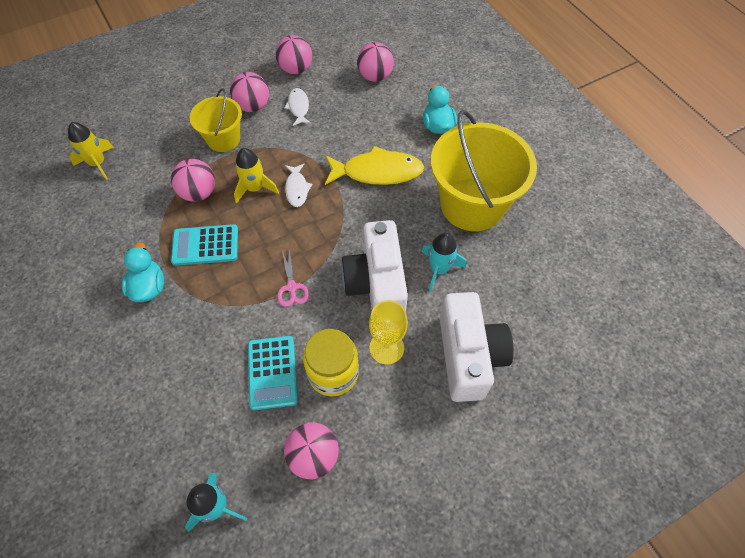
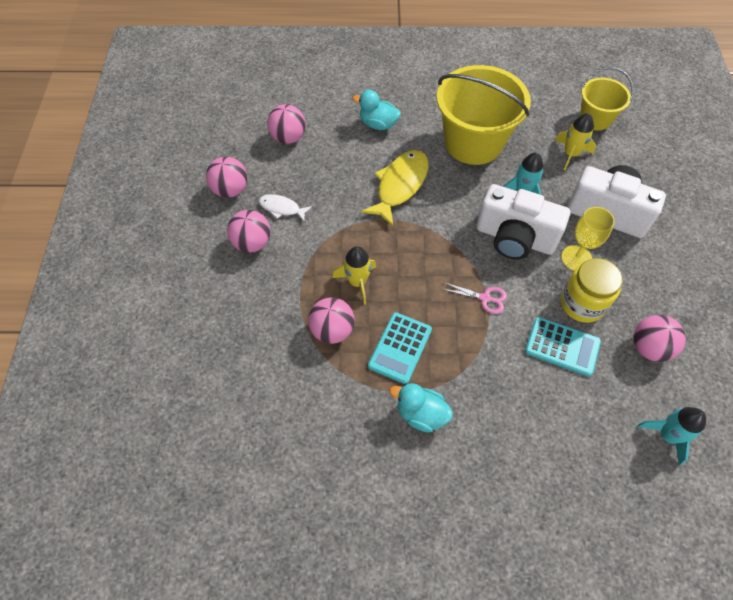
camera: 60 degrees left, 0 degrees up
(98, 163) = (227, 411): yellow rocket -> yellow rocket (570, 154)
(223, 139) = (277, 284): yellow bucket -> yellow bucket (595, 119)
(297, 189) = (380, 250): white fish -> none

